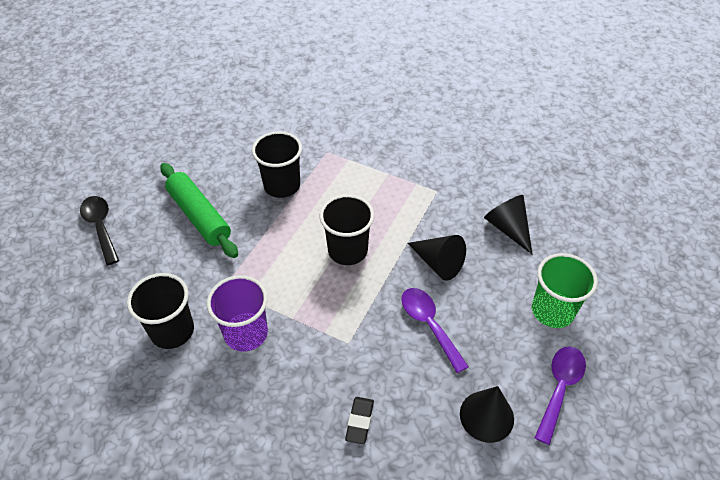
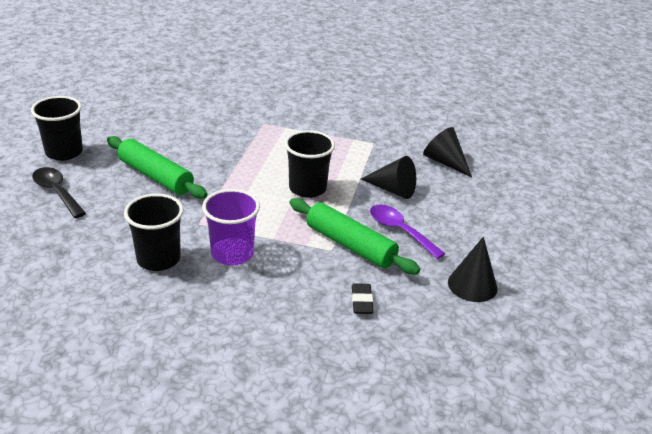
camera: 15 degrees left, 15 degrees down
(282, 186) = (229, 149): black cup -> black cup (64, 152)
(370, 338) = (350, 245): none -> green rolling pin
(552, 311) = (502, 211): green cup -> none
(559, 388) = (527, 260): purple spoon -> none

